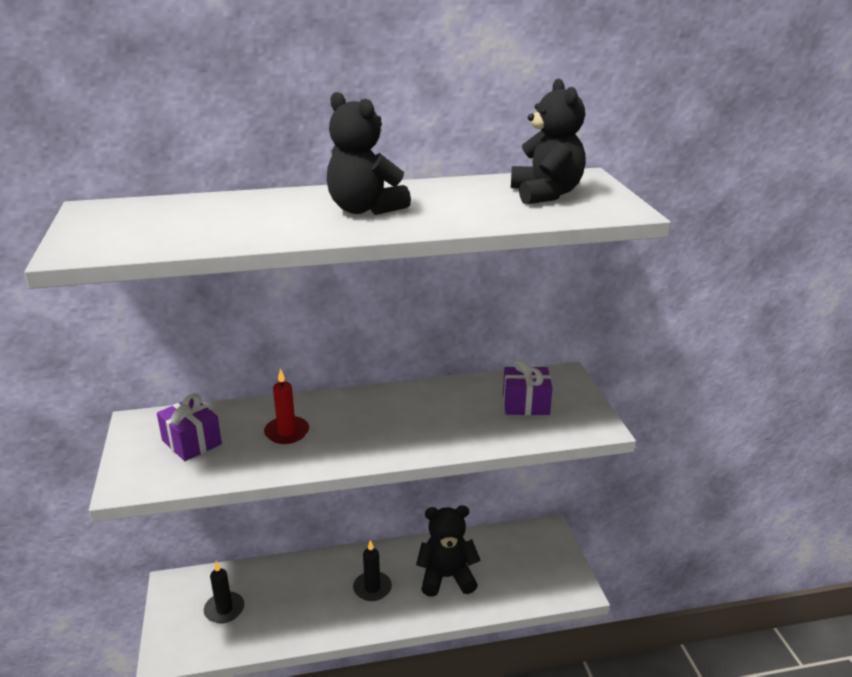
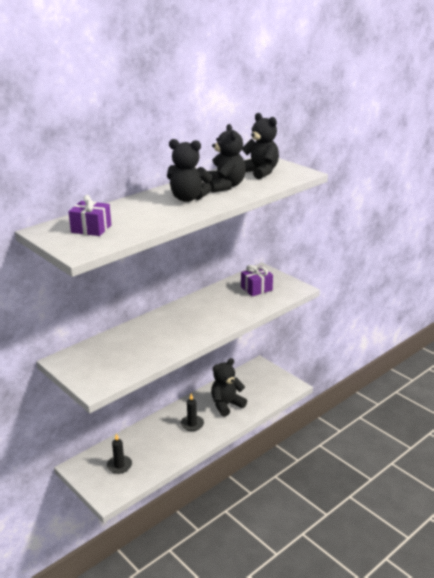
camera: 30 degrees left, 0 degrees up
(191, 442) = (105, 359): purple gift -> purple gift (91, 229)
(287, 432) = (151, 338): red candle -> none
(453, 203) = (225, 186): none -> black teddy bear

